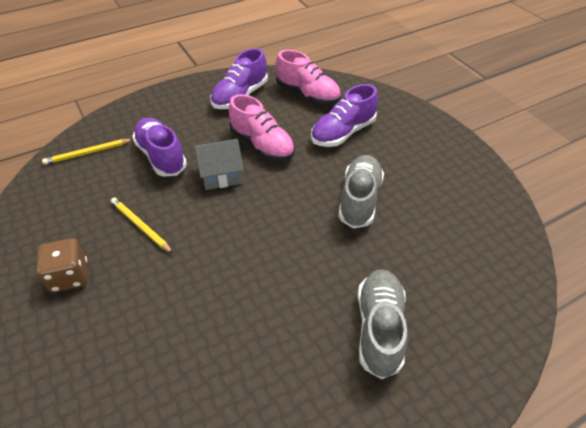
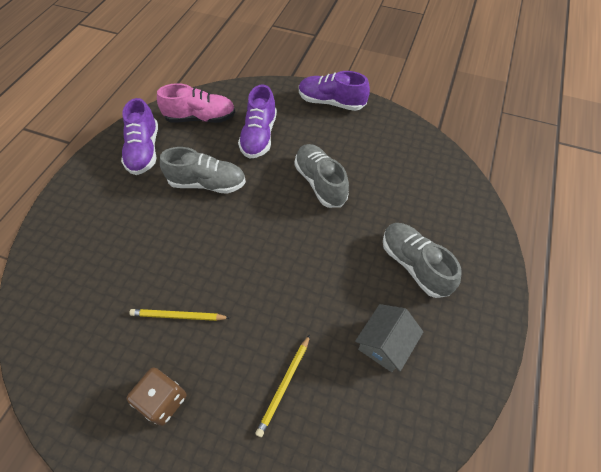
camera: 40 degrees left, 10 degrees up
(88, 153) = (54, 288): yellow pencil -> yellow pencil (284, 385)
(161, 156) = (131, 246): purple shoe -> purple shoe (331, 102)
(221, 175) = (200, 229): grey house -> grey house (385, 344)
(262, 145) = (207, 183): pink shoe -> grey shoe

